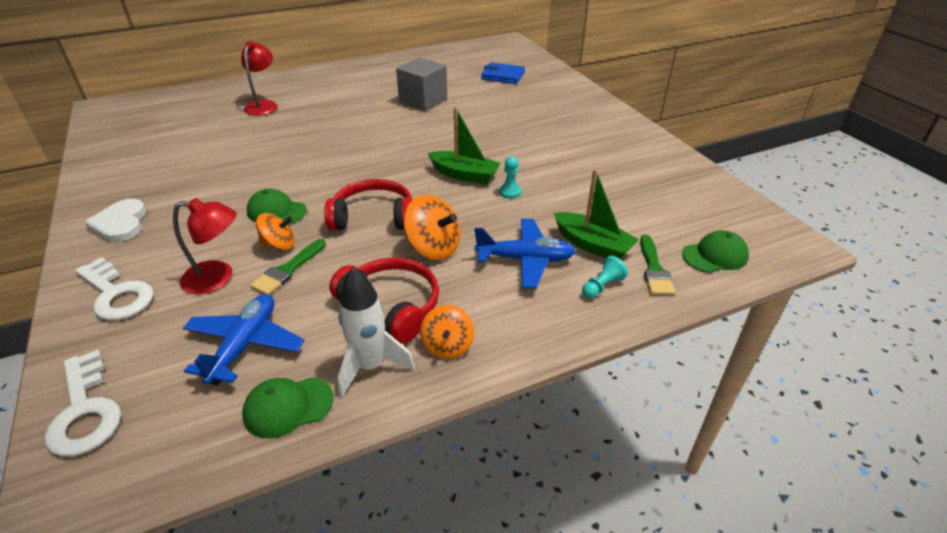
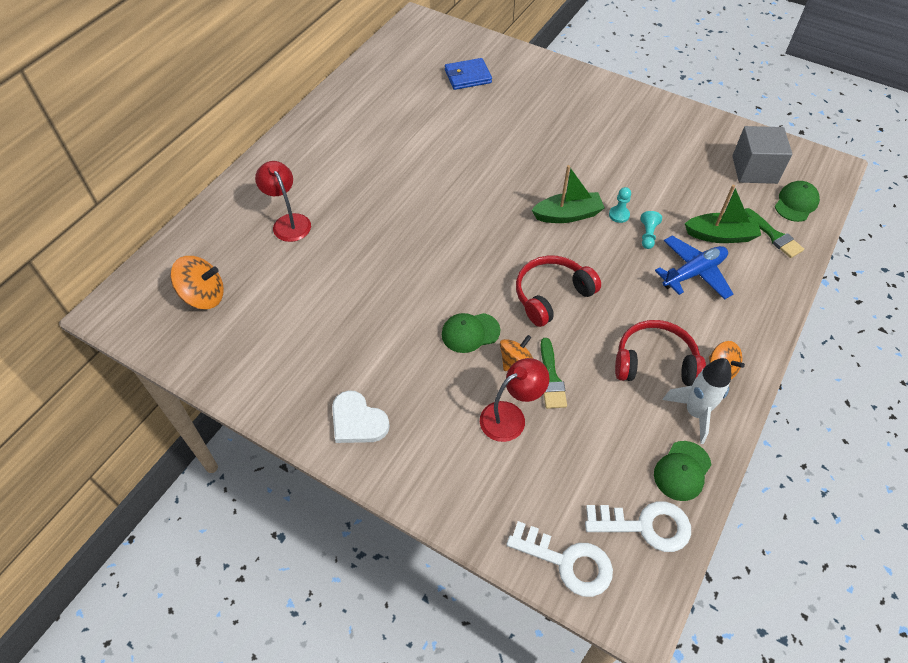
camera: 35 degrees left, 15 degrees up
(116, 294) = (456, 477): white key -> white key (645, 526)
(245, 344) = (601, 451): blue plane -> none
(423, 100) = (434, 143): grey cube -> grey cube (754, 169)
(433, 248) = (626, 298): orange spinning top -> orange spinning top (204, 296)
(602, 286) = (758, 267): turquoise pawn -> turquoise pawn (648, 235)

